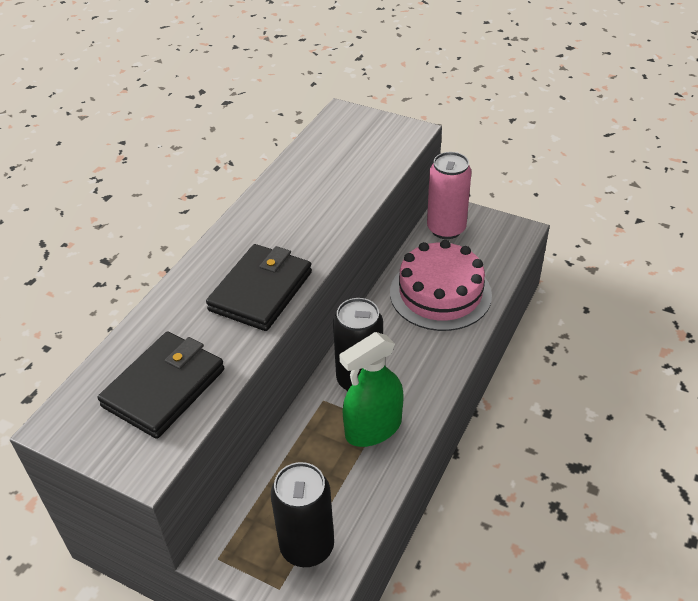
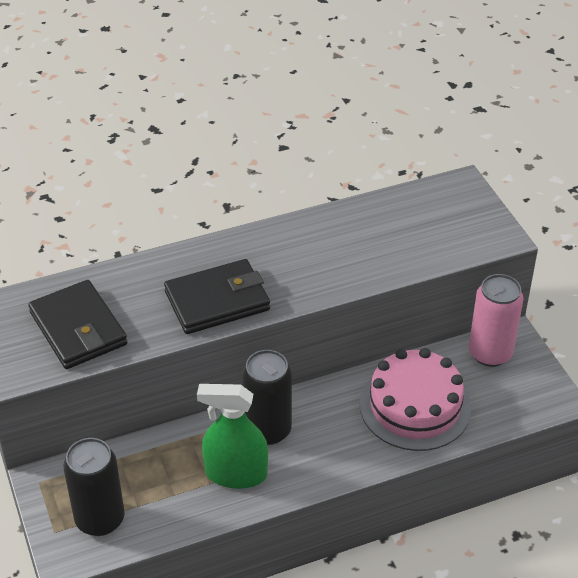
camera: 40 degrees right, 0 degrees up
(164, 388) = (78, 328): black wallet -> black wallet turned 75 degrees clockwise

